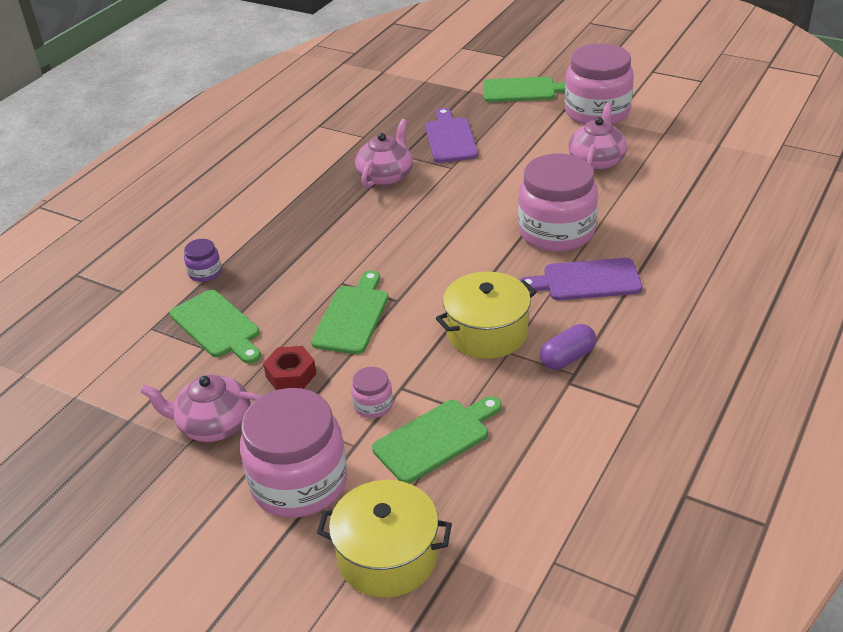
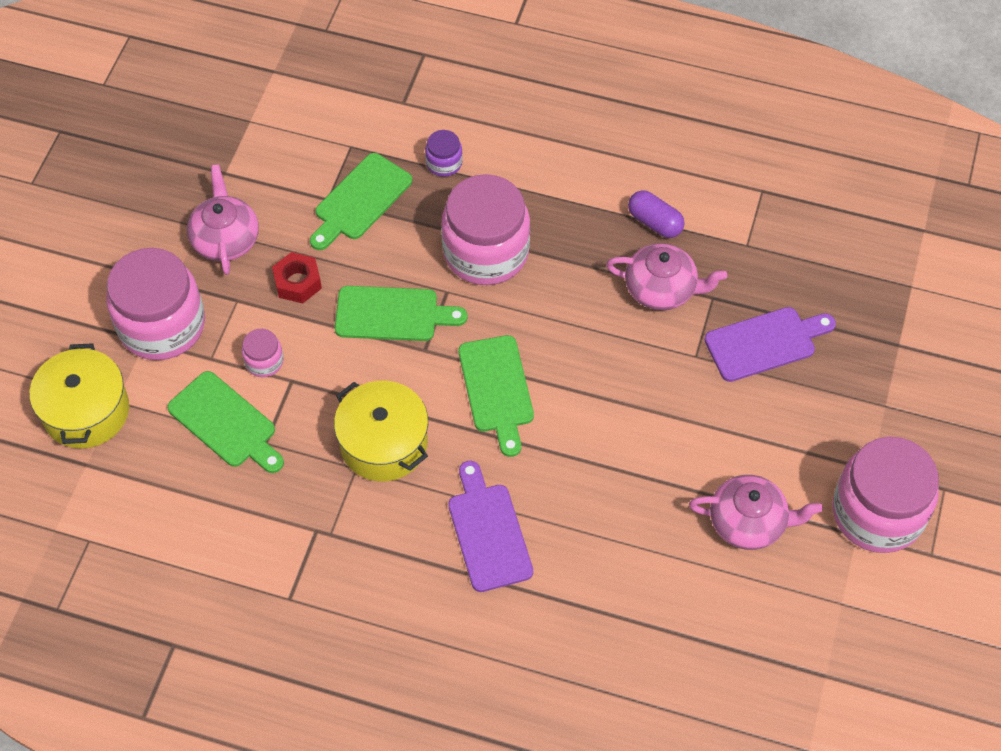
camera: 75 degrees right, 20 degrees up
(523, 90) = (916, 411): green cutting board -> green cutting board (496, 389)
(556, 232) = (578, 491): pink jar -> pink jar (486, 252)
(567, 358) = (353, 525): purple capsule -> purple capsule (655, 222)

